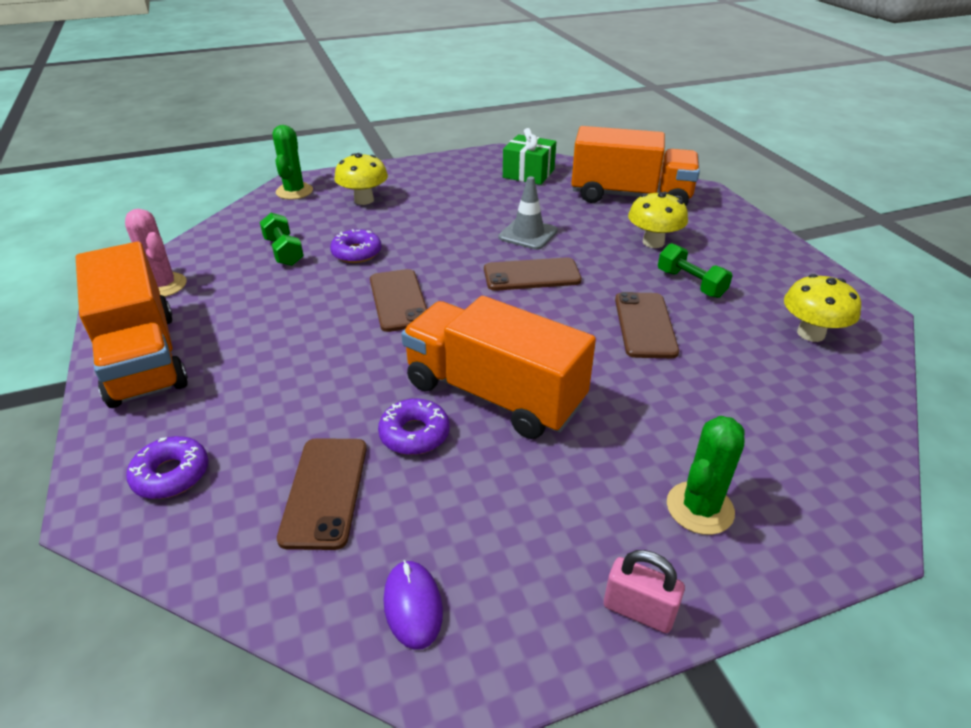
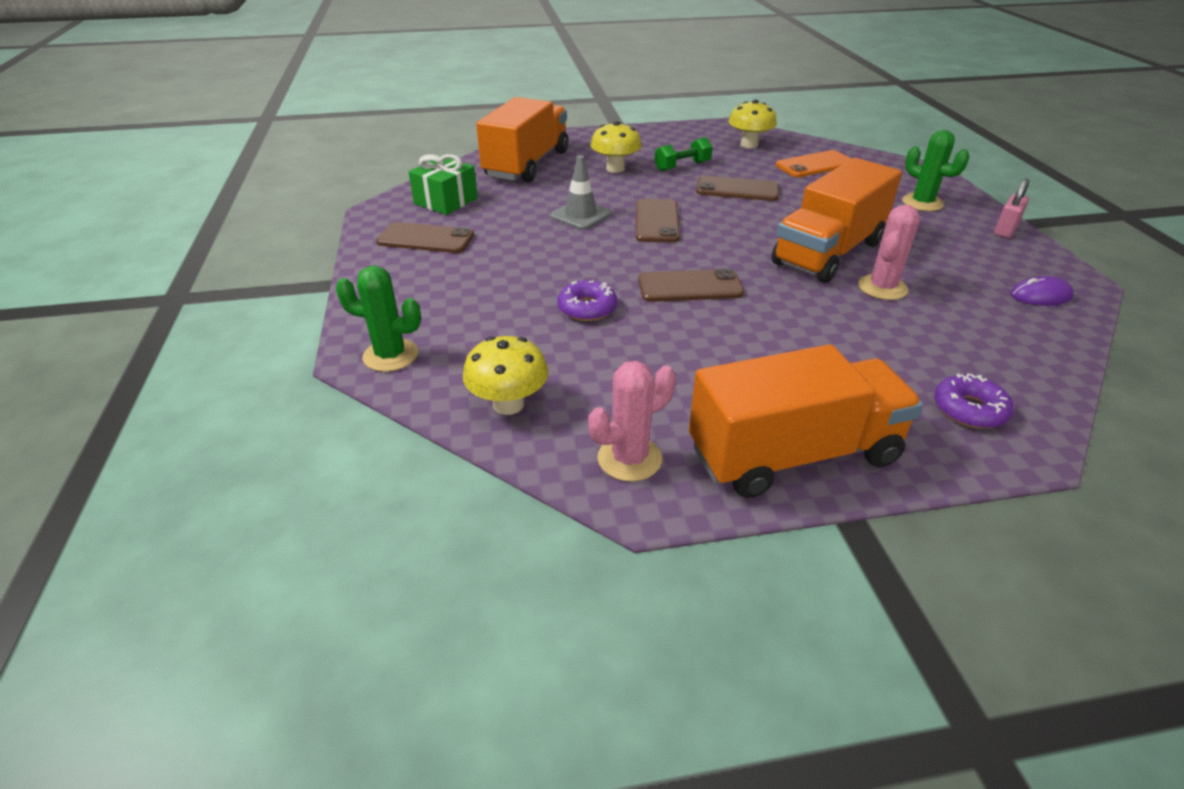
camera: 80 degrees left, 0 degrees up
(284, 252) = (567, 359): green dumbbell -> none
(325, 491) = (958, 328): brown phone -> brown phone (425, 239)
(364, 200) = (452, 301): yellow mushroom -> yellow mushroom (508, 404)
(414, 434) = (882, 288): purple donut -> pink cactus
(780, 395) = (814, 165): none -> orange phone

